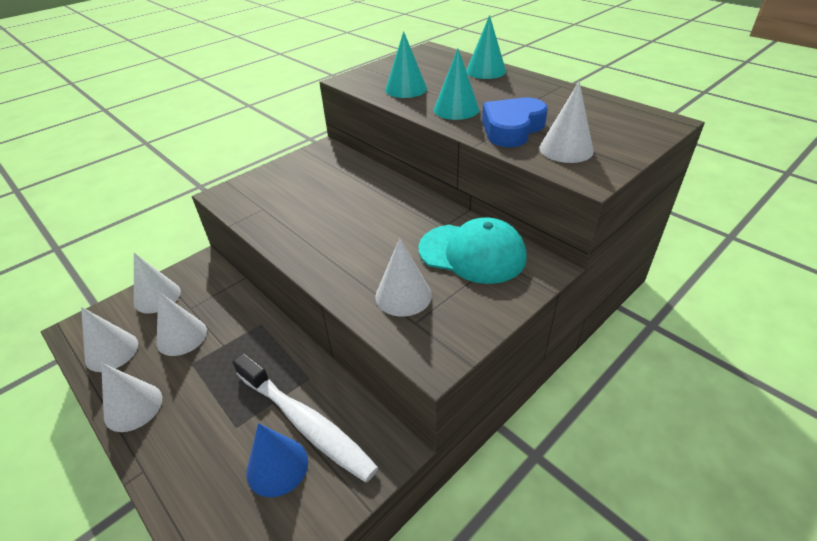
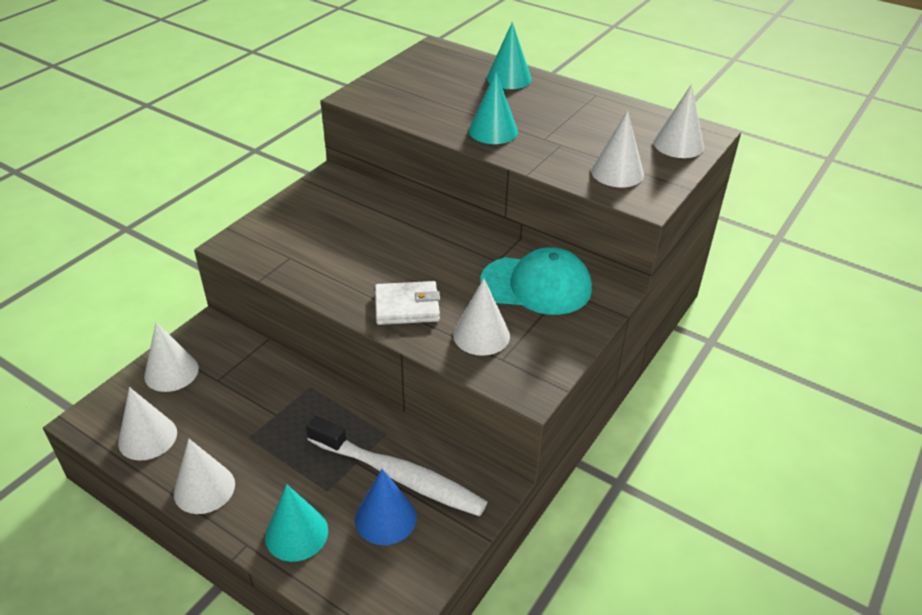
camera: 15 degrees left, 0 degrees up
(182, 336) = (224, 411): white cone -> white cone (678, 144)
(344, 261) = (407, 306): none -> white wallet
(406, 89) = (428, 107): turquoise cone -> turquoise cone (296, 533)
(512, 129) = (558, 152): blue heart -> none

